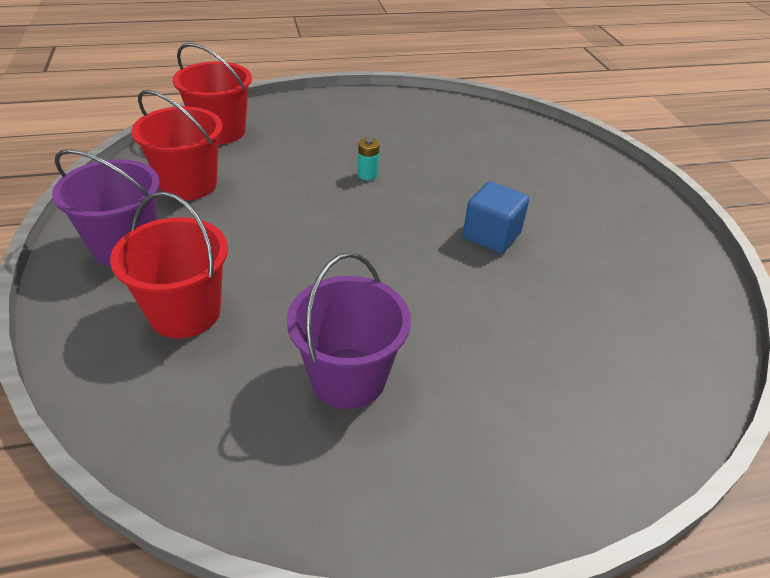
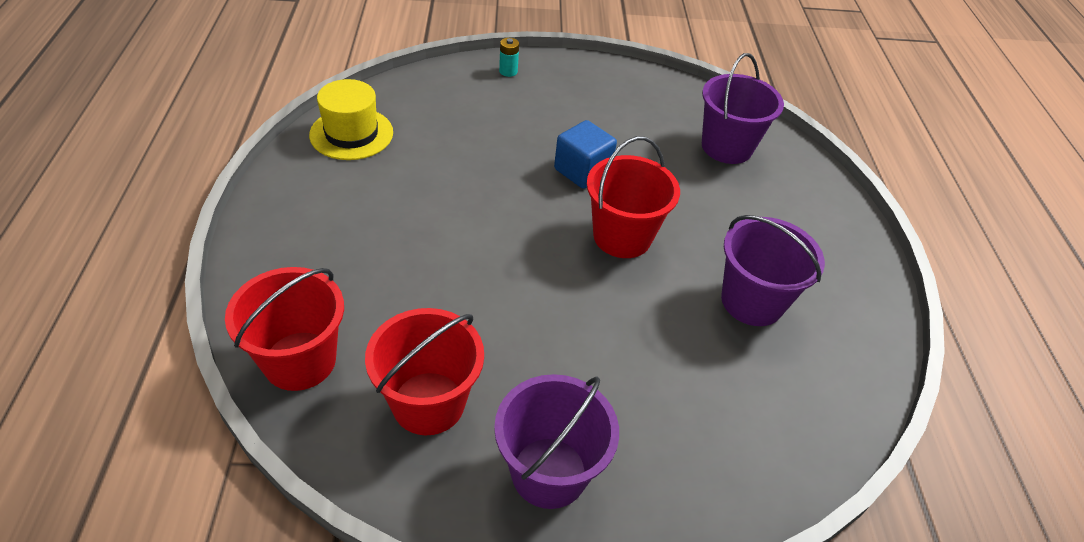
camera: 80 degrees left, 5 degrees up
(185, 313) = (668, 413): red bucket -> red bucket (622, 236)
(367, 175) = (457, 232): turquoise battery -> turquoise battery (508, 71)
(456, 114) = (351, 134): none -> yellow hat
(622, 353) = (726, 147): none -> purple bucket

